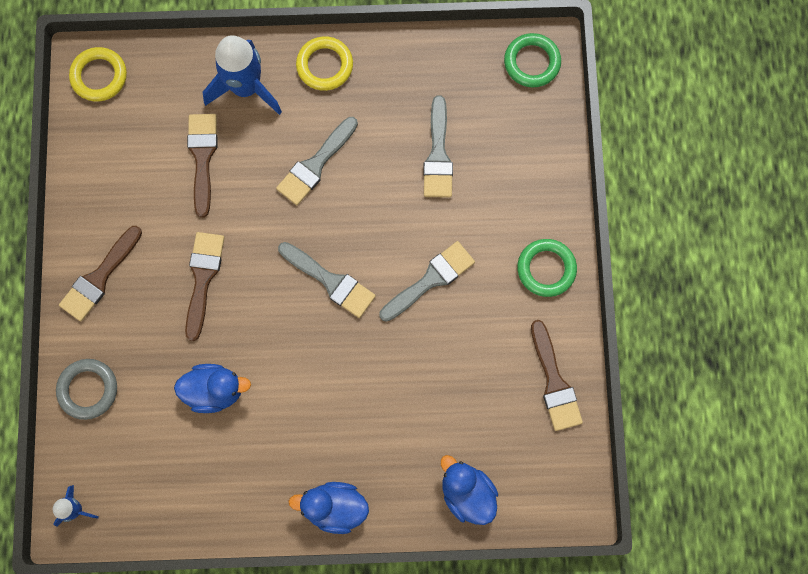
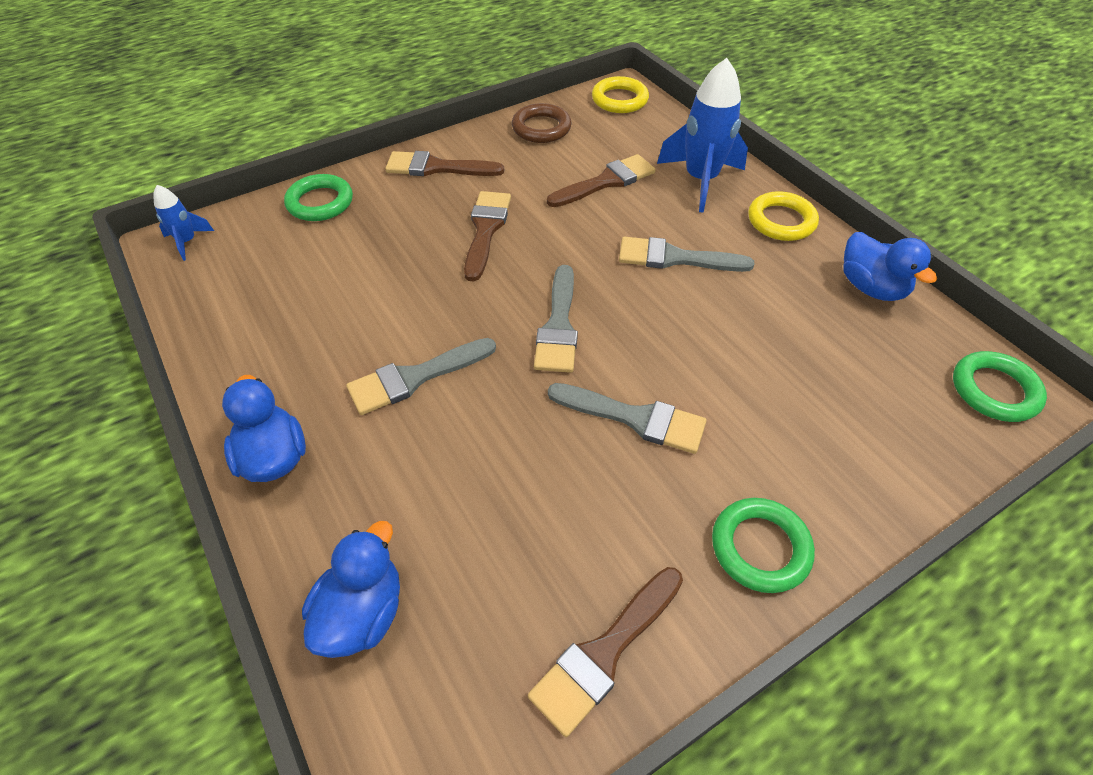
camera: 60 degrees right, 25 degrees down
(88, 389) = (320, 202): grey ring -> green ring
(98, 165) = (541, 128): none -> brown ring
(203, 278) = (486, 230): brown brush -> brown brush turned 60 degrees counterclockwise
(215, 390) = (369, 287): blue duck -> blue duck (871, 287)
(438, 155) = (788, 353): grey brush -> grey brush (415, 377)

